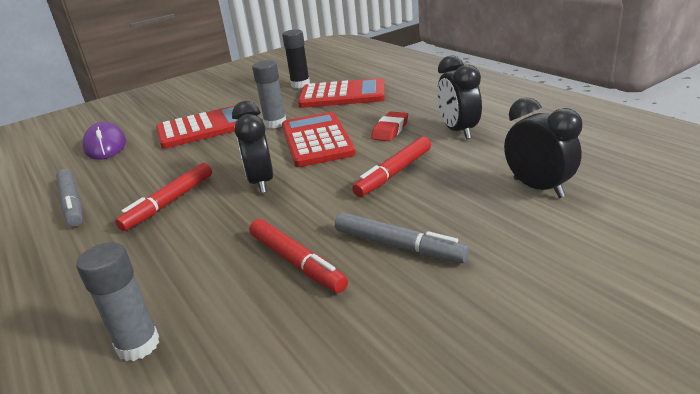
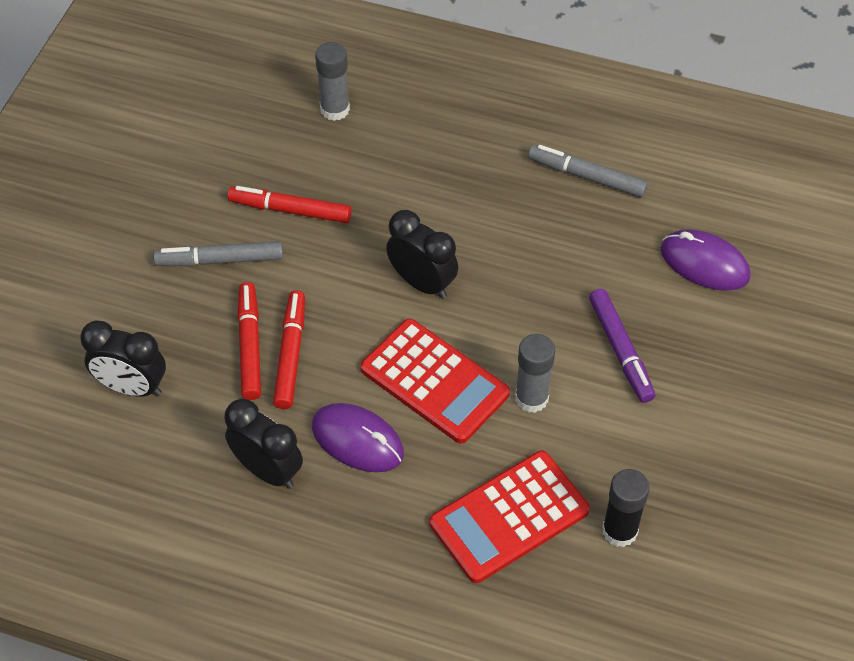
camera: 140 degrees right, 25 degrees up
(169, 203) = (484, 219): red marker -> red marker (249, 346)
(205, 128) = (621, 350): red calculator -> purple marker
(390, 130) = (357, 440): red eraser -> purple mouse

